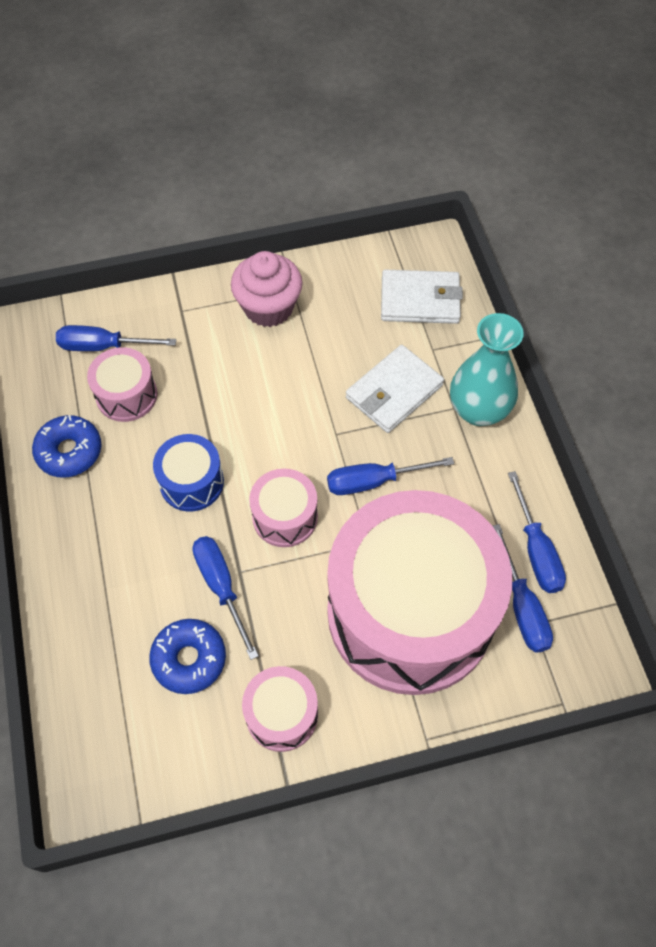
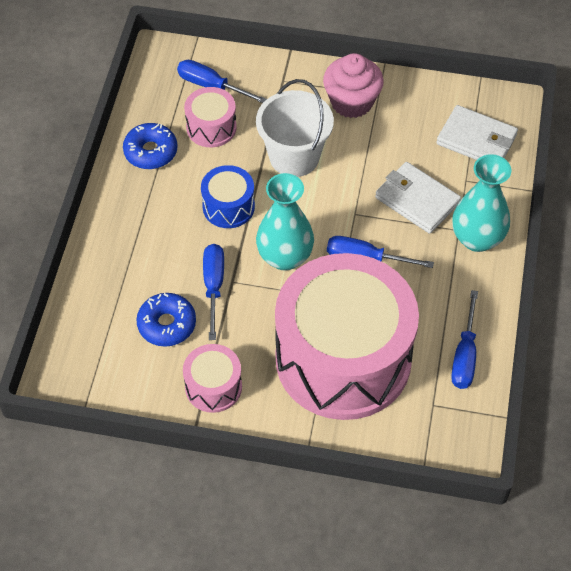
camera: 25 degrees right, 5 degrees down
(237, 394) = (294, 157): none -> white bucket
(285, 517) = (285, 257): pink drum -> turquoise vase
(394, 392) = (417, 200): white wallet -> white wallet turned 60 degrees clockwise
(522, 606) = (431, 389): blue screwdriver -> none

